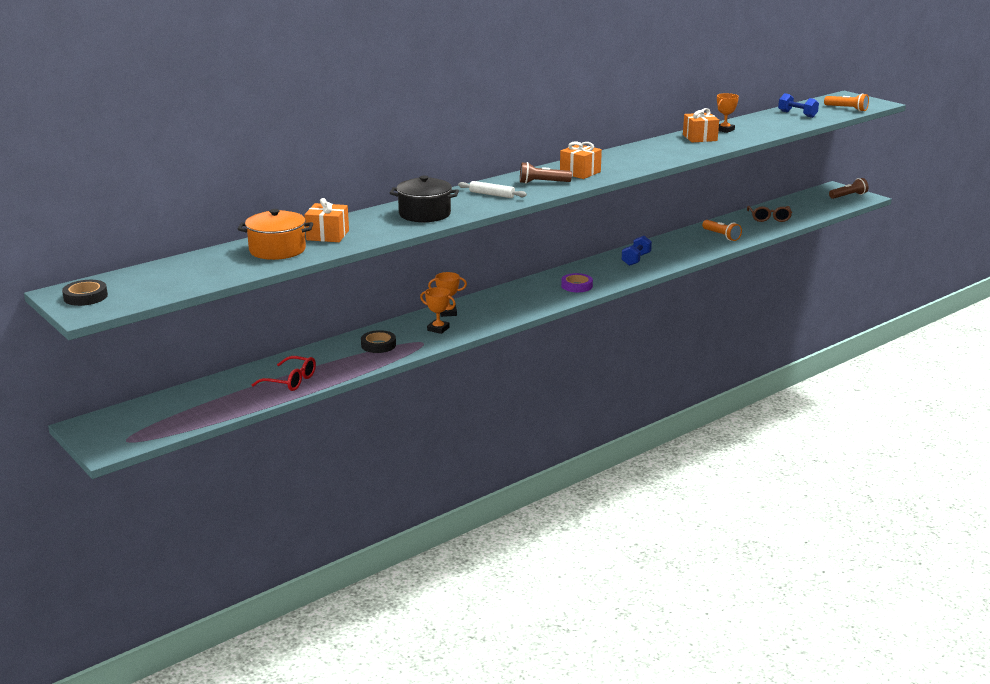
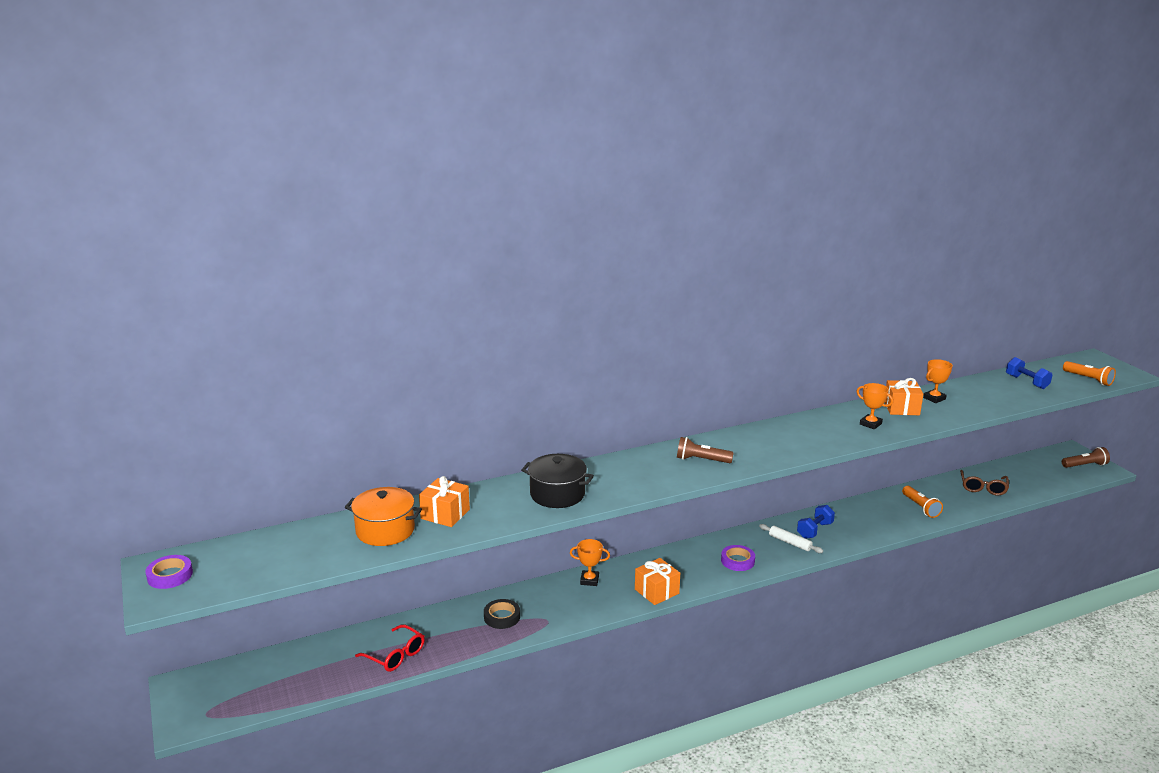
camera: 15 degrees right, 0 degrees up
(85, 297) = (170, 575): black tape -> purple tape
(438, 329) = (570, 603): orange trophy -> orange trophy (870, 424)
(492, 195) = (640, 472): white rolling pin -> white rolling pin (790, 542)
(580, 172) = (748, 449): orange gift -> orange gift (656, 591)

